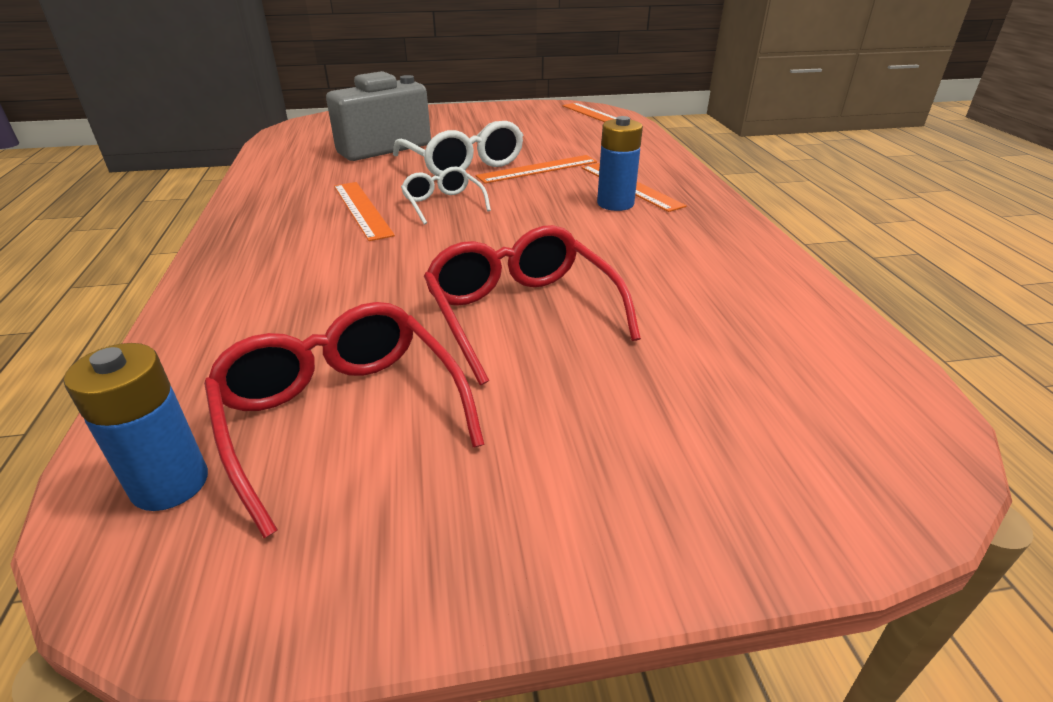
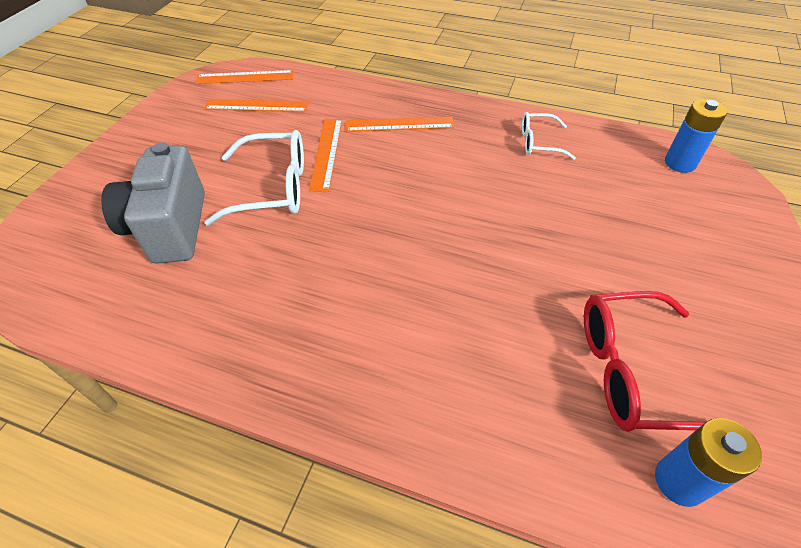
camera: 60 degrees left, 15 degrees up
(362, 209) = (319, 282): orange ruler -> orange ruler (257, 106)
(443, 204) = (350, 228): white glasses -> white glasses (538, 142)
(521, 313) = (550, 247): red glasses -> none
(615, 203) = (423, 143): blue battery -> blue battery (680, 163)

